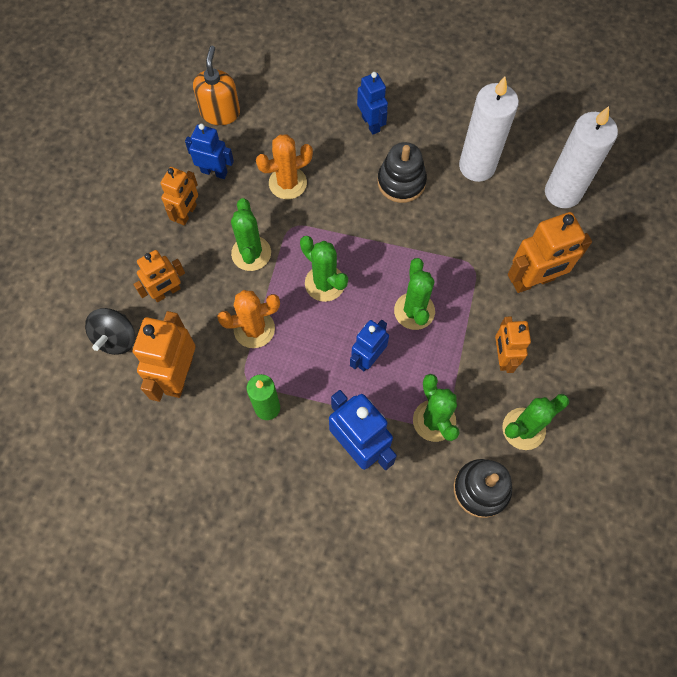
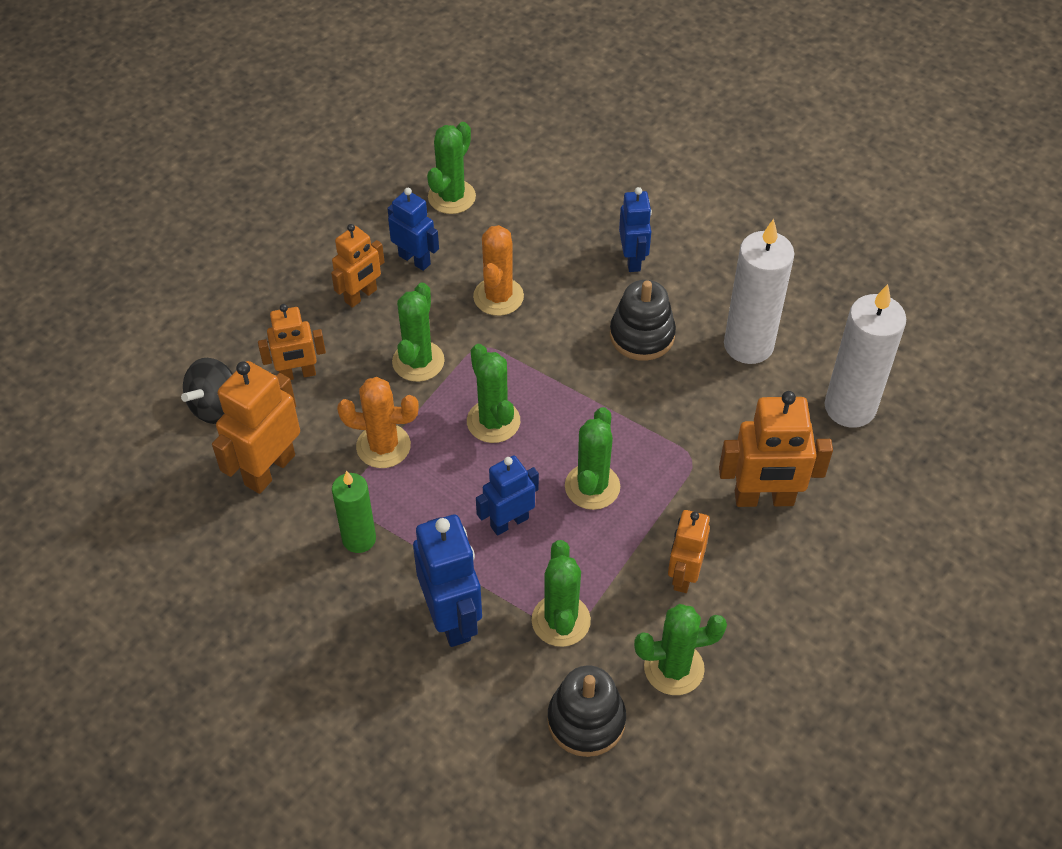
camera: 20 degrees right, 15 degrees down
(220, 112) = (451, 197): orange soap dispenser -> green cactus
(287, 183) = (498, 297): orange cactus -> orange cactus turned 75 degrees counterclockwise

